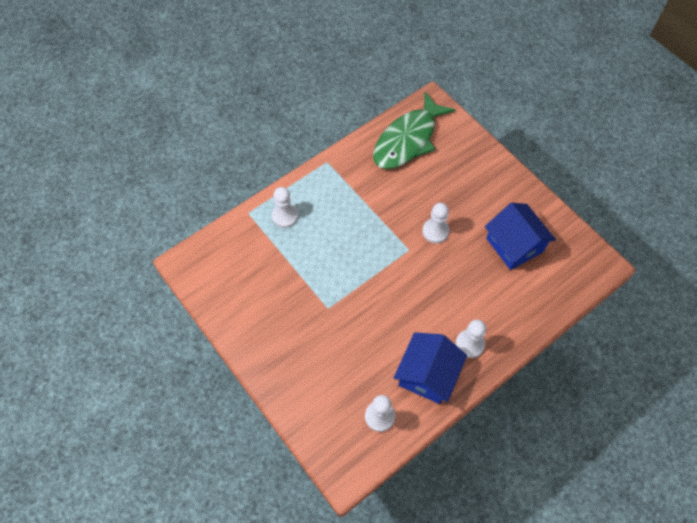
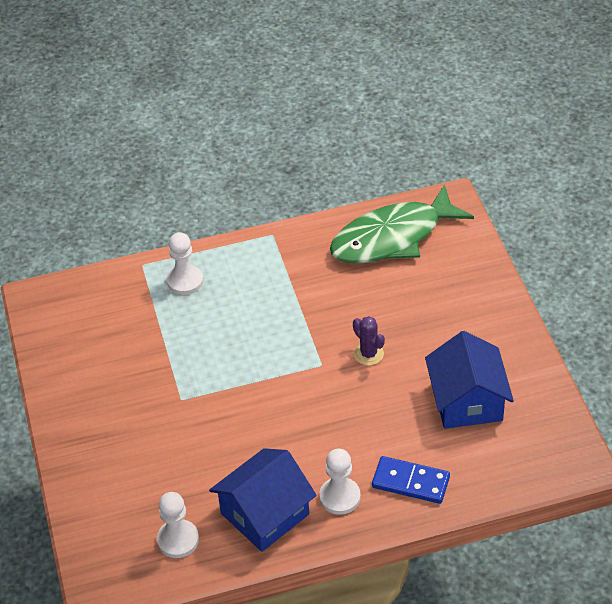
camera: 25 degrees right, 15 degrees down
(435, 231) = (368, 354): white pawn -> purple cactus
(509, 317) = (410, 482): none -> blue domino

